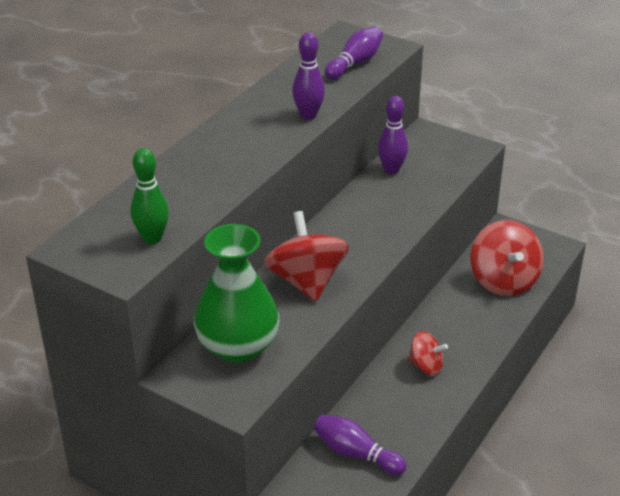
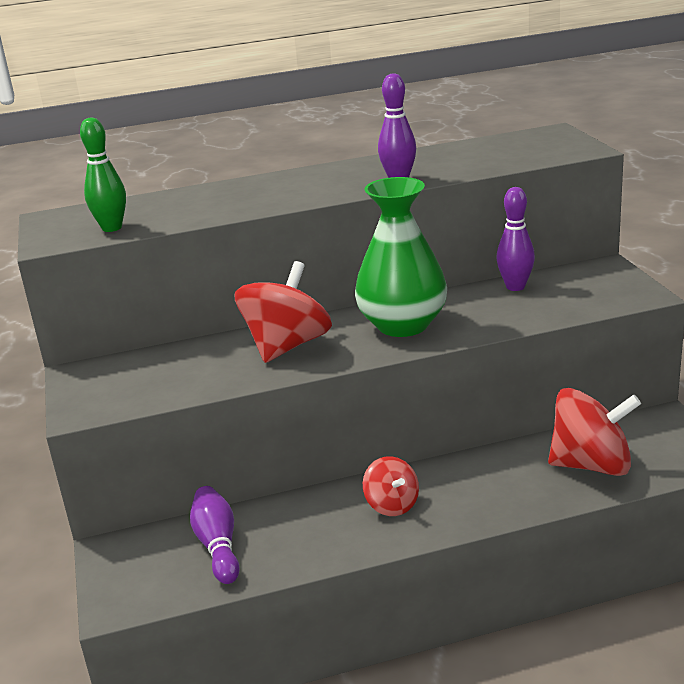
camera: 45 degrees right, 10 degrees down
(238, 346) = (152, 371): green vase -> green vase (403, 325)
(355, 63) = (519, 154): purple bowling pin -> none
(503, 281) = (591, 465): red spinning top -> red spinning top turned 120 degrees counterclockwise

